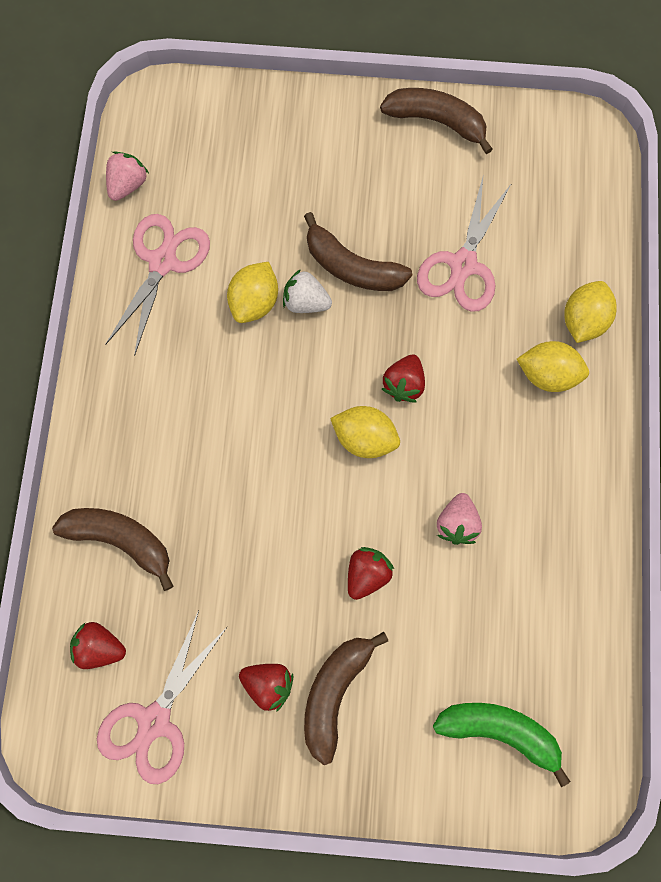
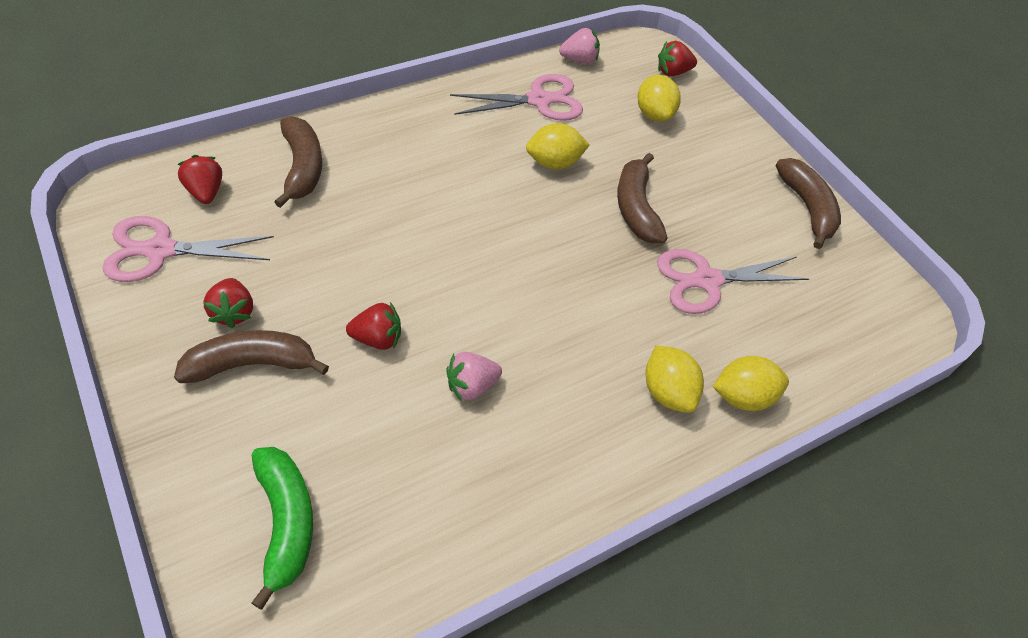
camera: 50 degrees right, 20 degrees down
(306, 302) = (581, 193): white strawberry -> none
(365, 438) = (498, 281): yellow lemon -> yellow lemon (654, 114)
(404, 384) = (567, 287): red strawberry -> red strawberry (672, 72)

